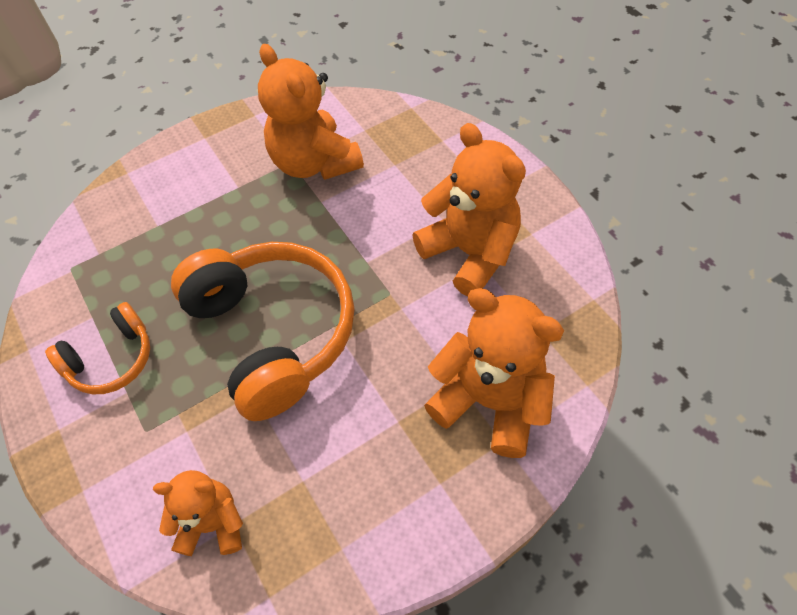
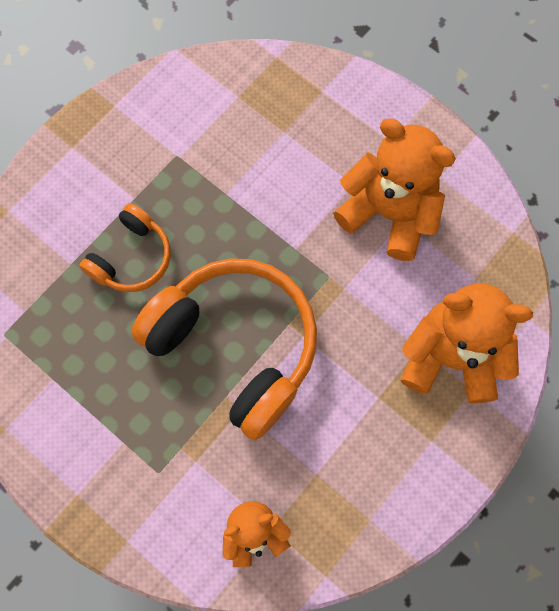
camera: 20 degrees left, 15 degrees up
(112, 359) = (93, 415): orange headphones -> orange headphones (132, 257)
(314, 163) = (201, 150): orange teddy bear -> none

